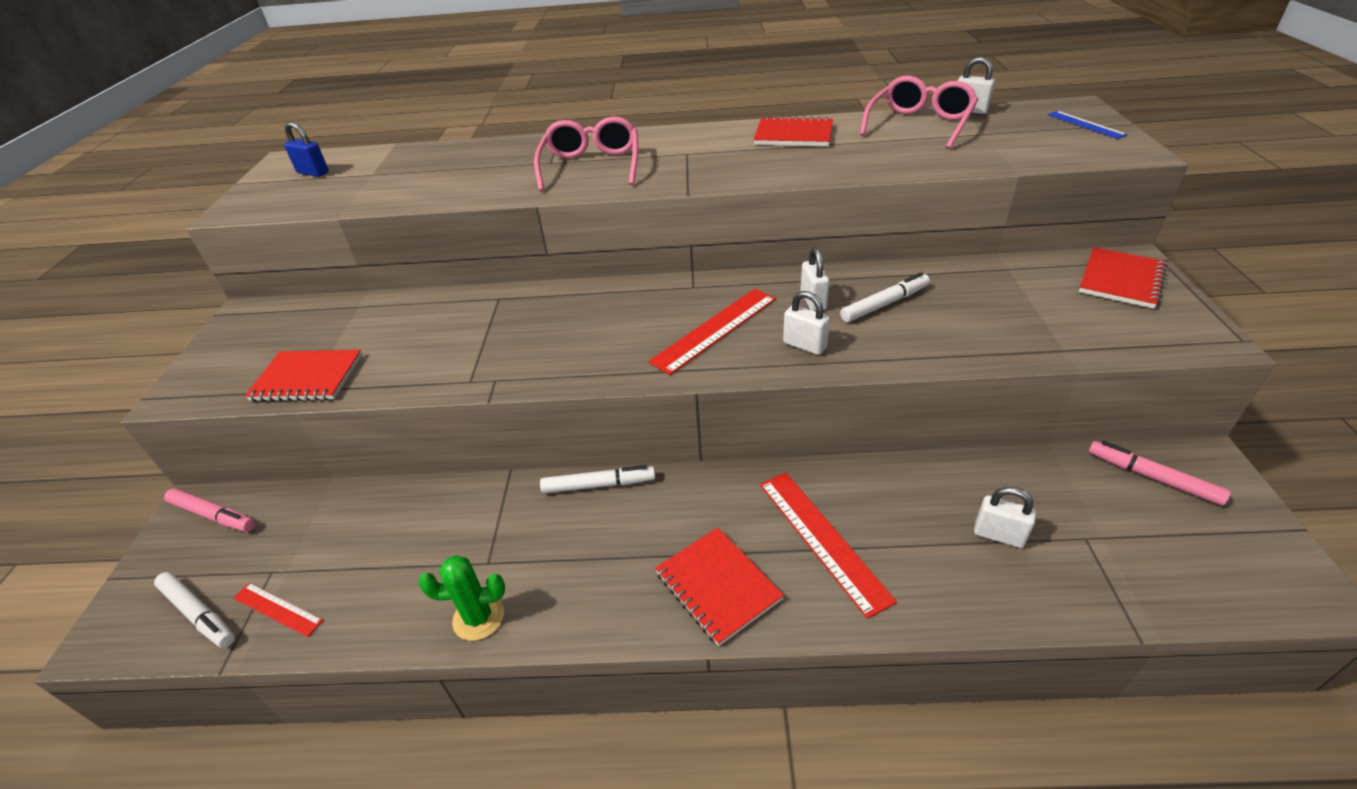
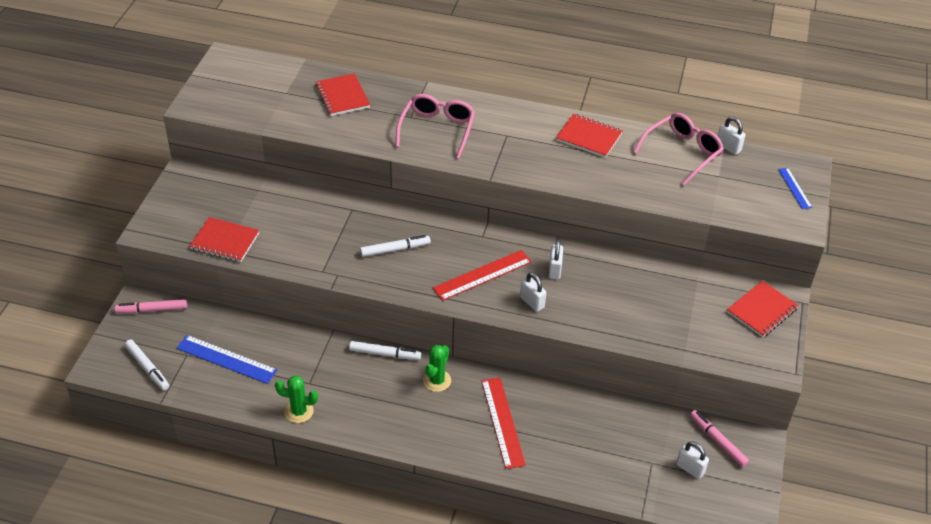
camera: 10 degrees right, 5 degrees up
(213, 515) = (152, 310): pink marker -> pink marker turned 135 degrees clockwise
(277, 609) = (190, 377): red ruler -> none
(313, 173) = (245, 78): blue padlock -> none
(341, 560) = (226, 359): none -> blue ruler
(692, 503) = (437, 381): none -> green cactus
(717, 586) = (433, 431): red notebook -> red notebook (342, 96)
(884, 304) = (598, 285): white marker -> white marker (395, 249)
(998, 535) = (603, 447): white padlock -> white padlock (690, 469)

